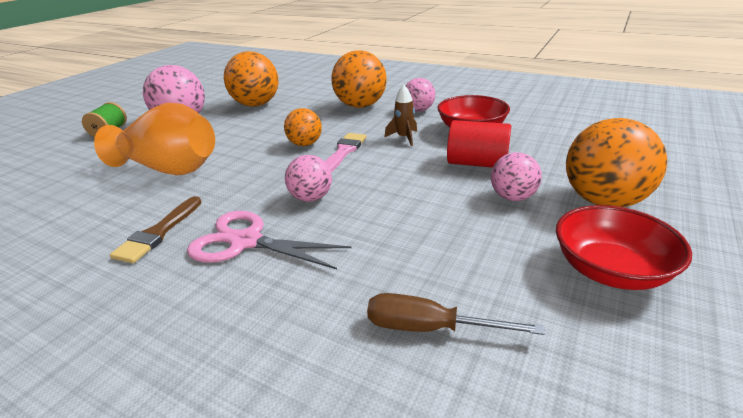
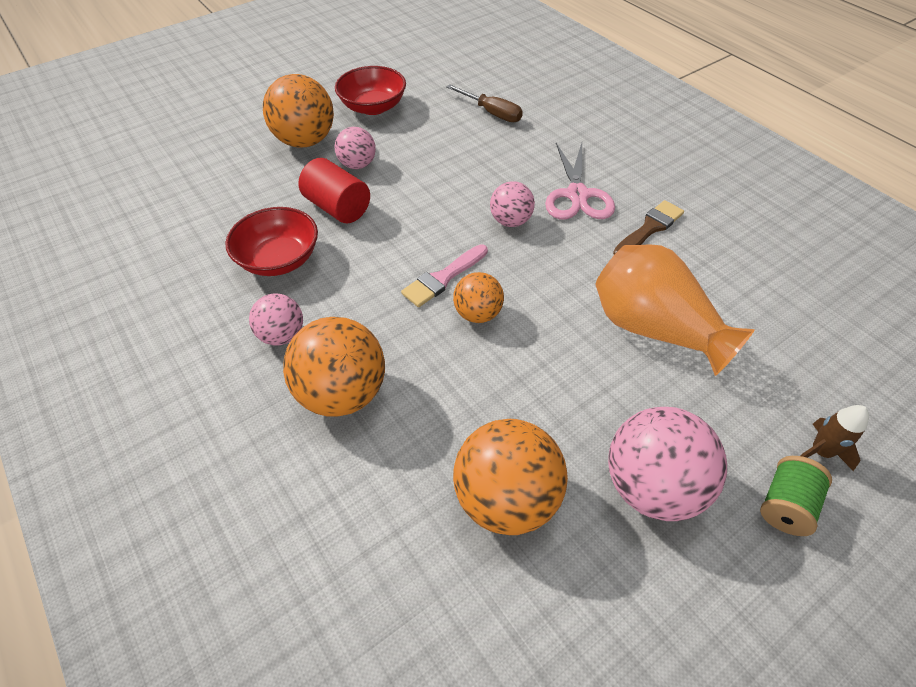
camera: 155 degrees left, 20 degrees up
(246, 242) = (577, 195): pink scissors -> pink scissors turned 45 degrees clockwise
(404, 138) = (360, 276): brown rocket -> brown rocket (820, 452)

